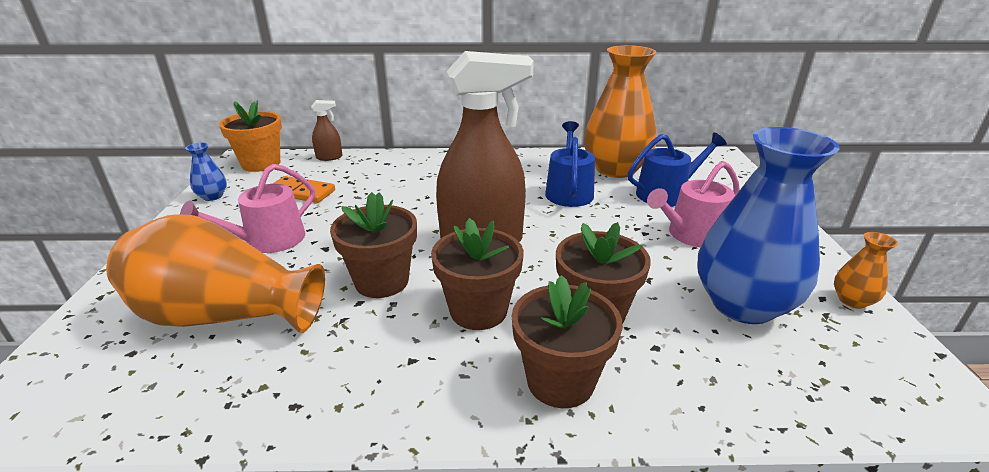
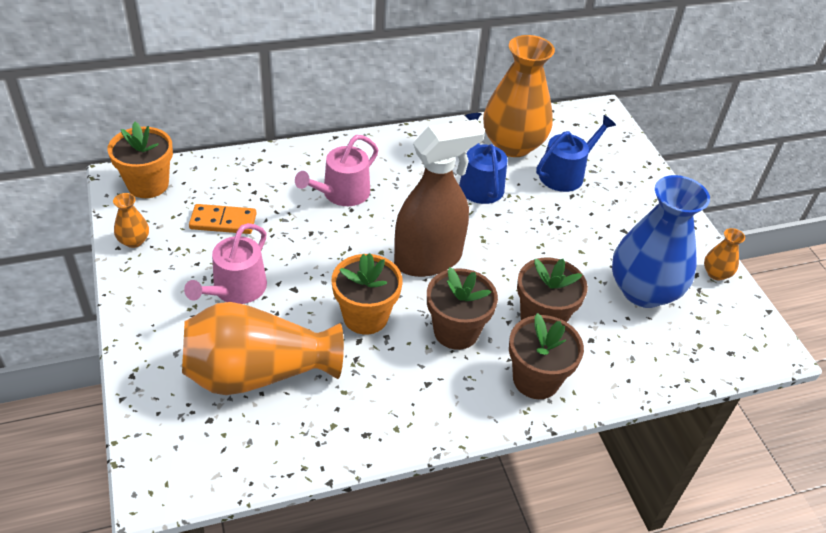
camera: 20 degrees left, 15 degrees up
(212, 196) = (134, 241): blue vase -> orange vase
(329, 157) = (217, 164): brown spray bottle -> none
(382, 281) = (365, 316): brown flower pot -> orange flower pot
(691, 235) = (595, 223): pink watering can -> pink watering can (342, 193)

